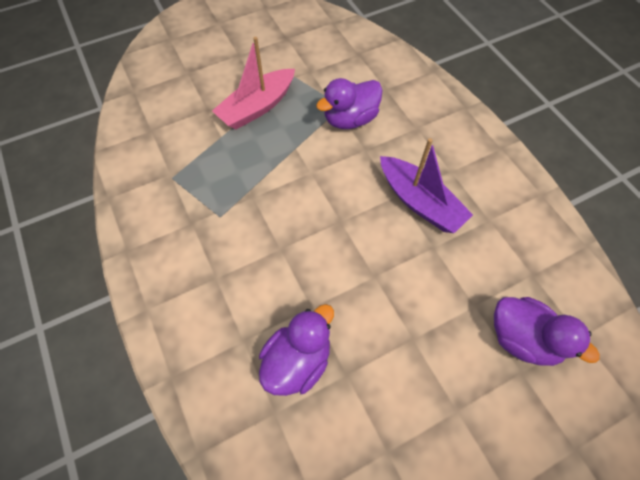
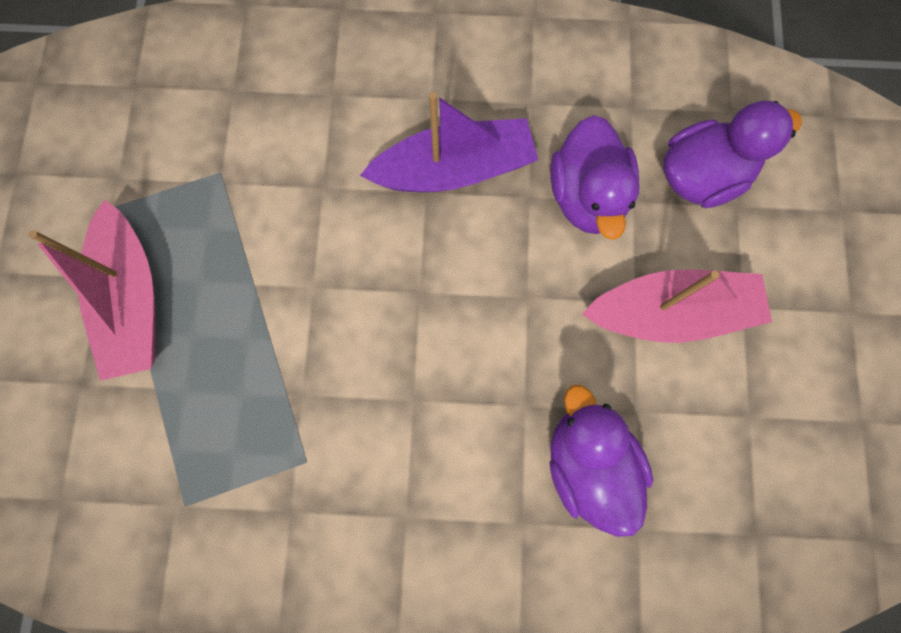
camera: 60 degrees left, 15 degrees up
(350, 119) = (254, 175): purple duck -> purple duck (586, 196)
(421, 364) = (670, 312): none -> pink boat

